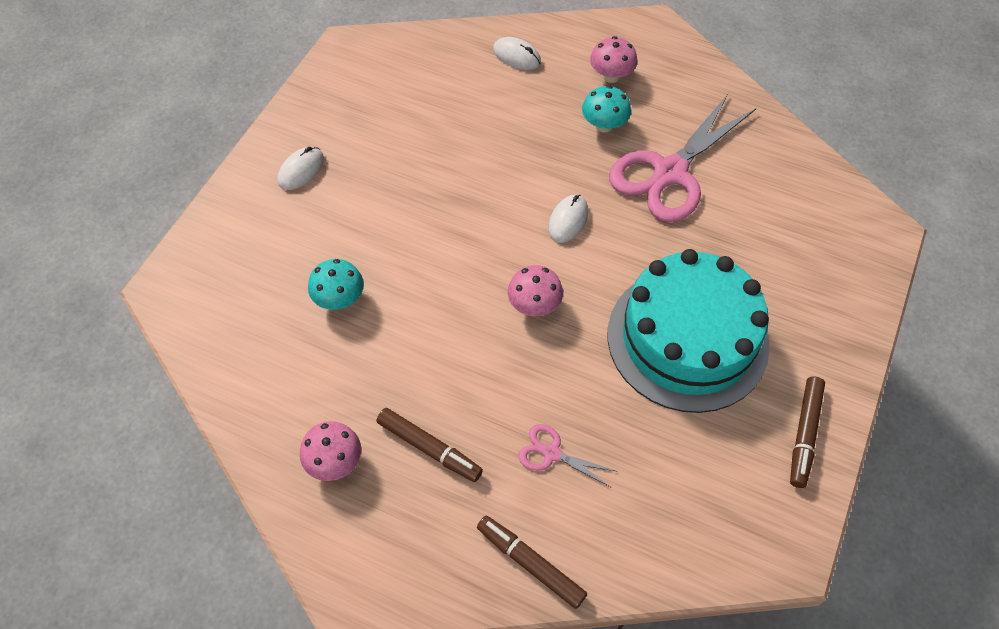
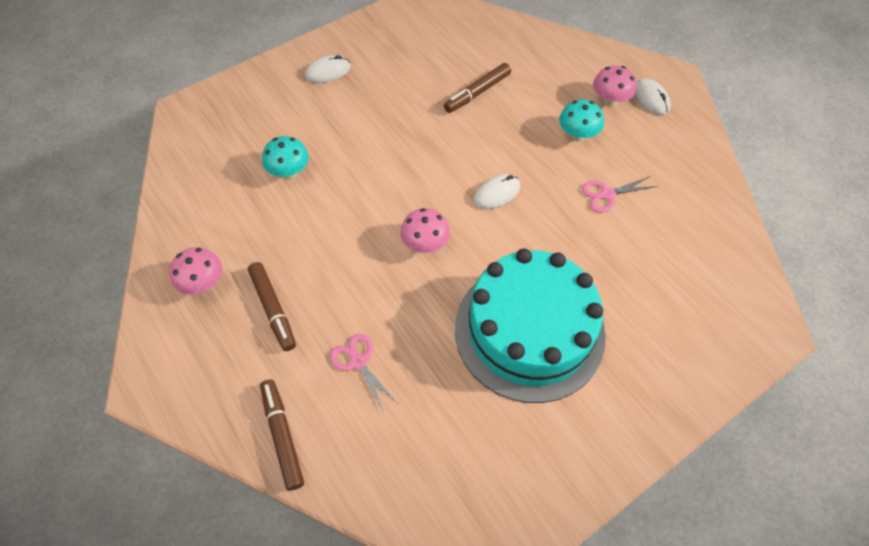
camera: 30 degrees right, 0 degrees up
(517, 56) = (543, 56): white mouse -> white mouse (650, 99)
(670, 172) = (607, 194): pink scissors -> pink scissors, size x0.45
(804, 434) = (576, 461): brown marker -> brown marker (477, 93)

